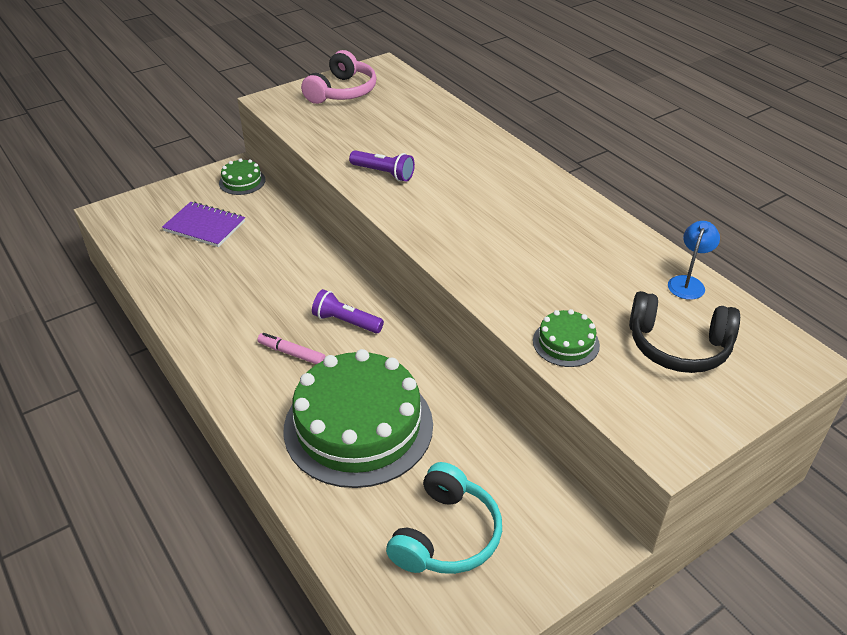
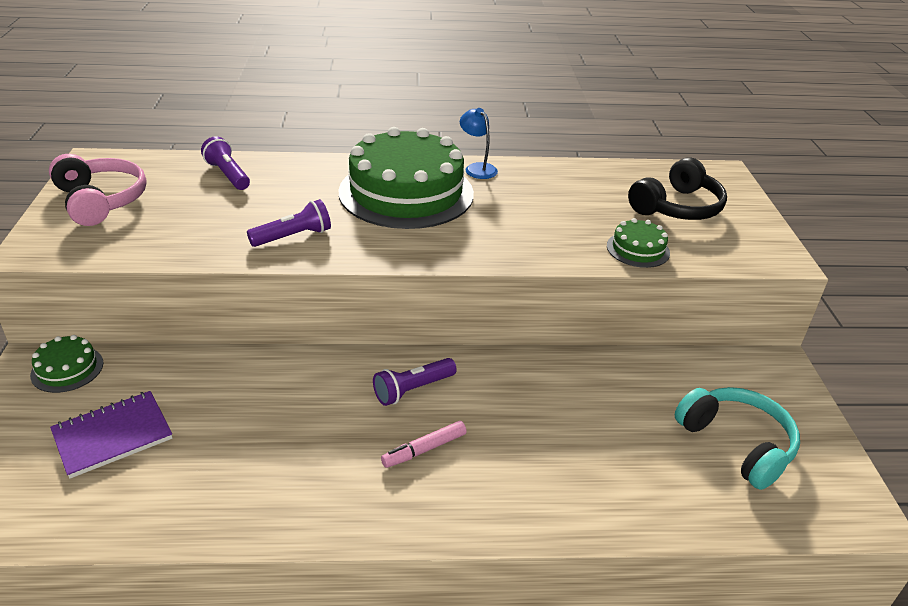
camera: 60 degrees left, 5 degrees down
(358, 426) = (570, 443): green cake -> green cake (406, 192)
(427, 114) = (227, 175): none -> purple flashlight
(688, 283) = (609, 172): blue lamp -> blue lamp (477, 168)

